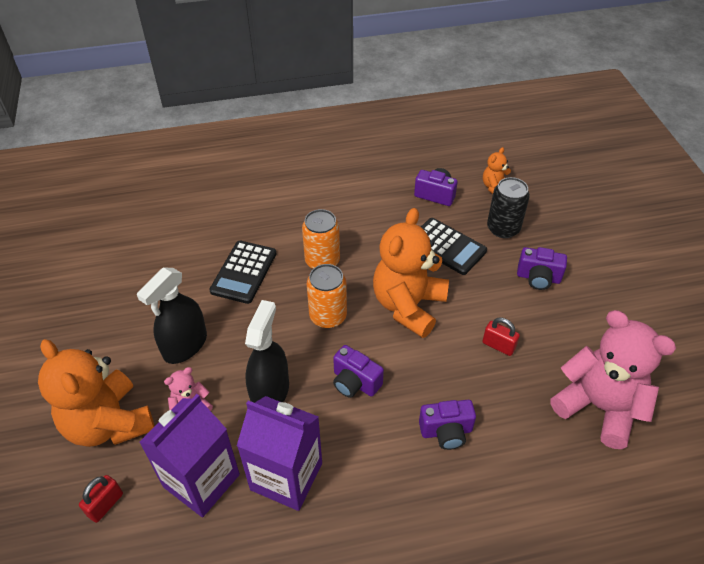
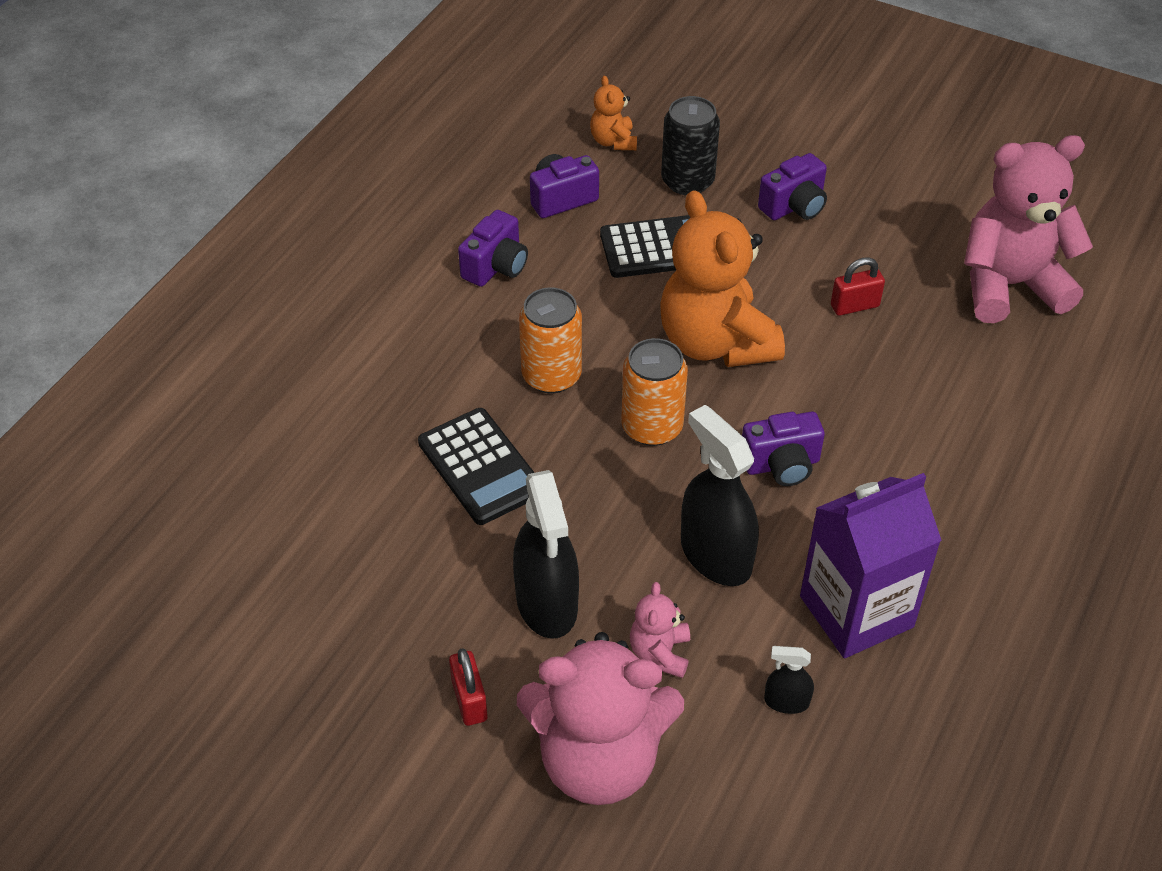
camera: 50 degrees left, 0 degrees up
(105, 504) = (731, 827): red padlock -> red padlock (469, 700)
(109, 423) = (599, 759): orange teddy bear -> pink teddy bear
(201, 480) = (786, 702): purple carton -> black spray bottle
(446, 432) = (927, 428): purple camera -> purple camera (496, 267)

